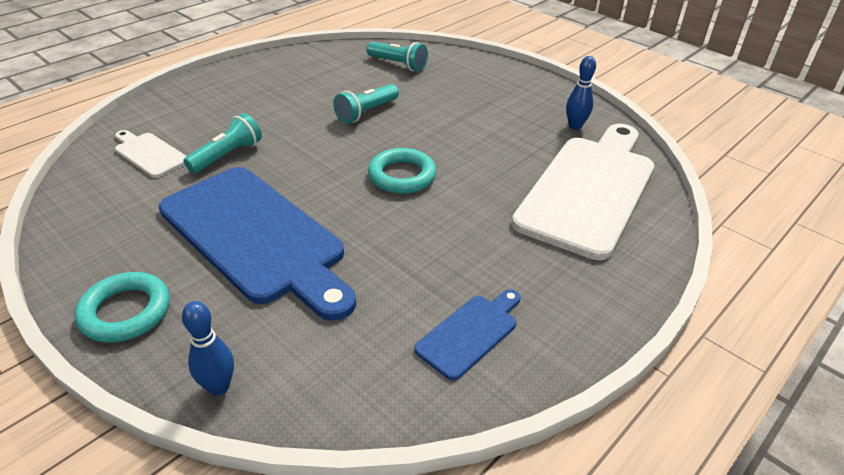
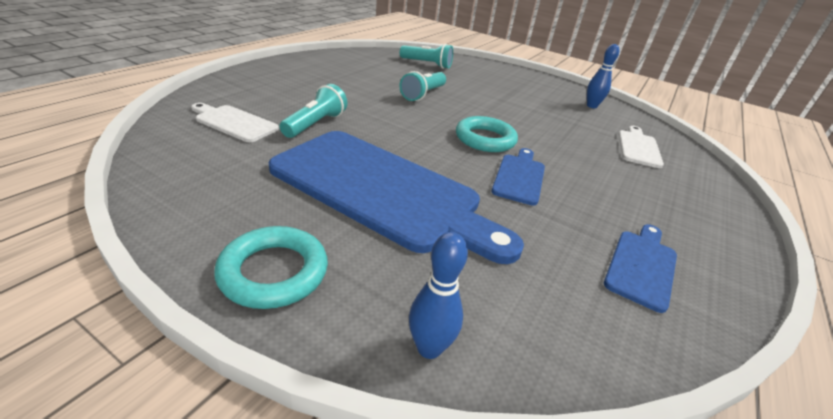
camera: 15 degrees left, 5 degrees down
(409, 225) = (519, 177): none -> blue cutting board
(589, 189) = (638, 147): white cutting board -> white cutting board, size x0.45

